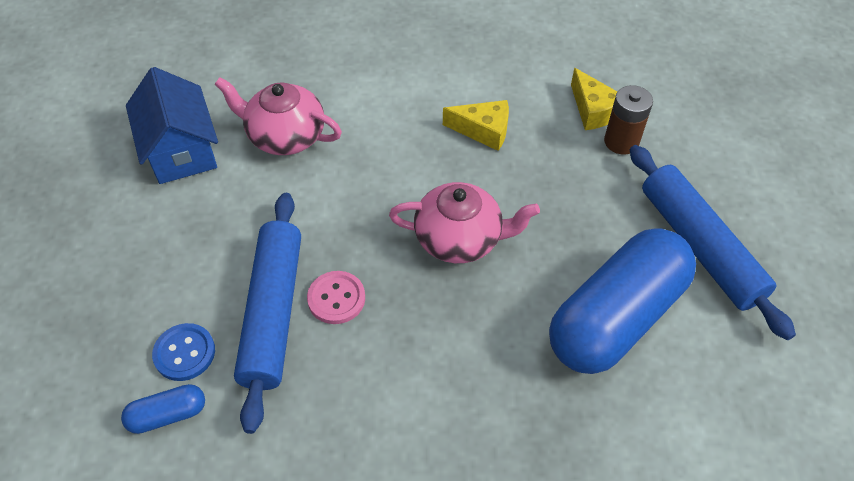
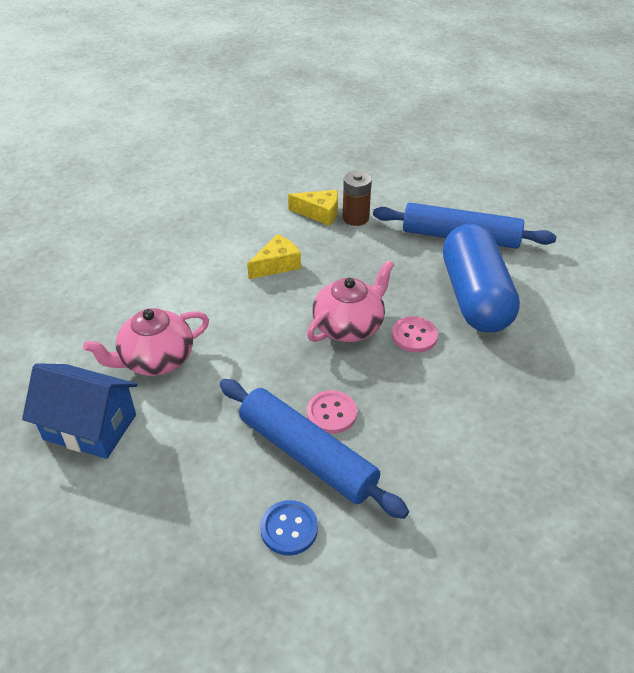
camera: 50 degrees left, 10 degrees down
(168, 415) = (335, 569): blue capsule -> none
(500, 300) = (414, 336): none -> pink button

